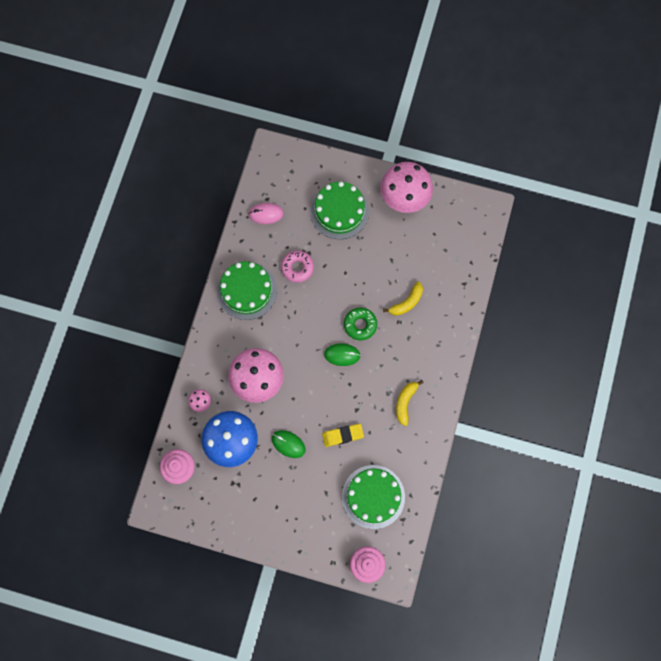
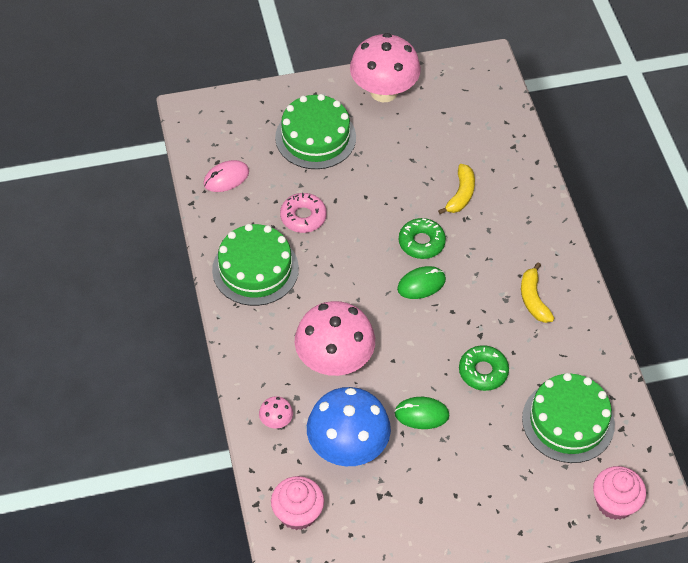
camera: 30 degrees left, 20 degrees down
(342, 435) = (483, 371): yellow eraser -> green donut

